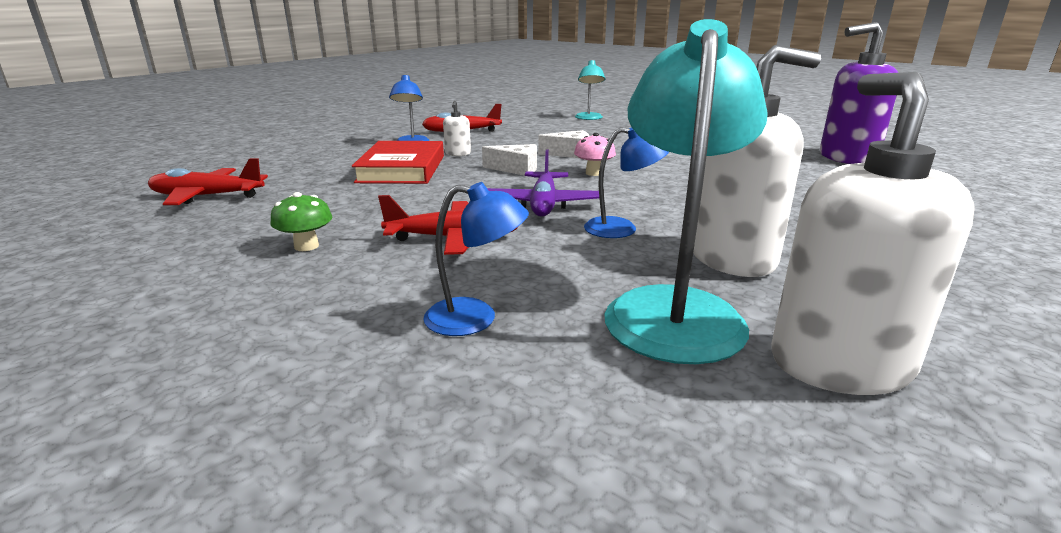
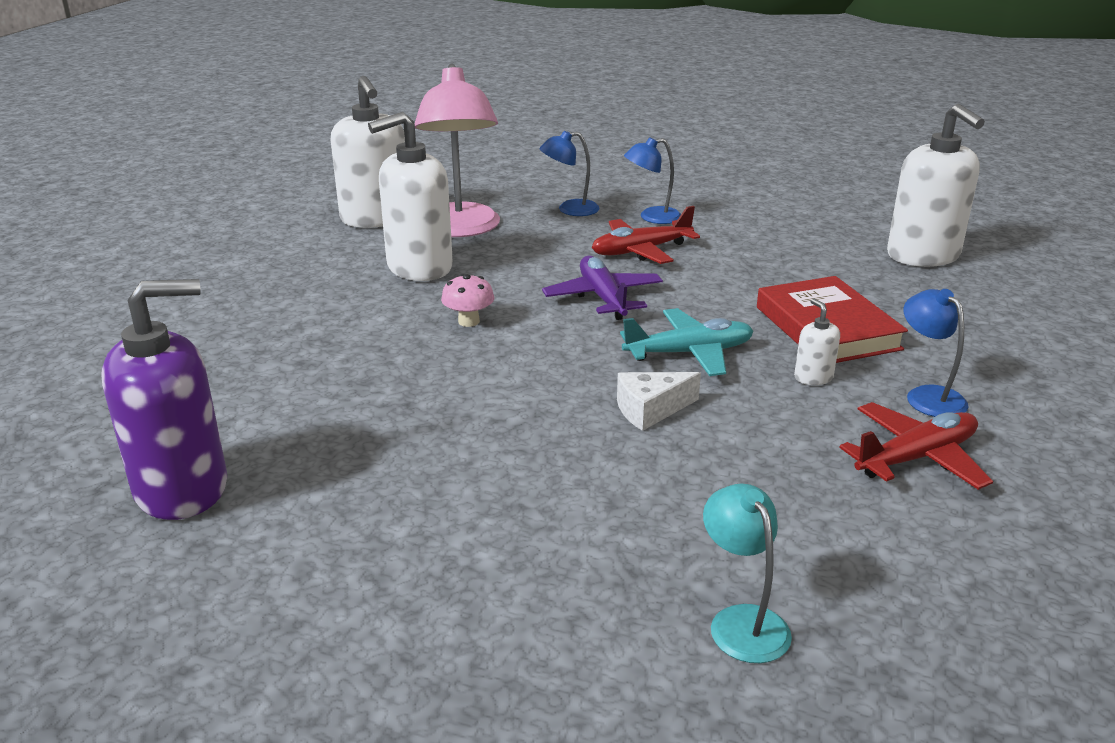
camera: 160 degrees right, 5 degrees up
(207, 197) = (923, 255): red plane -> white soap dispenser
(306, 246) = (737, 229): green mushroom -> none
(516, 169) = (689, 353): white cheese -> turquoise plane
(593, 173) = (585, 362): pink mushroom -> pink mushroom (469, 321)
(621, 229) = (513, 280): blue lamp -> blue lamp (652, 217)
(674, 309) = (460, 229): turquoise lamp -> pink lamp

